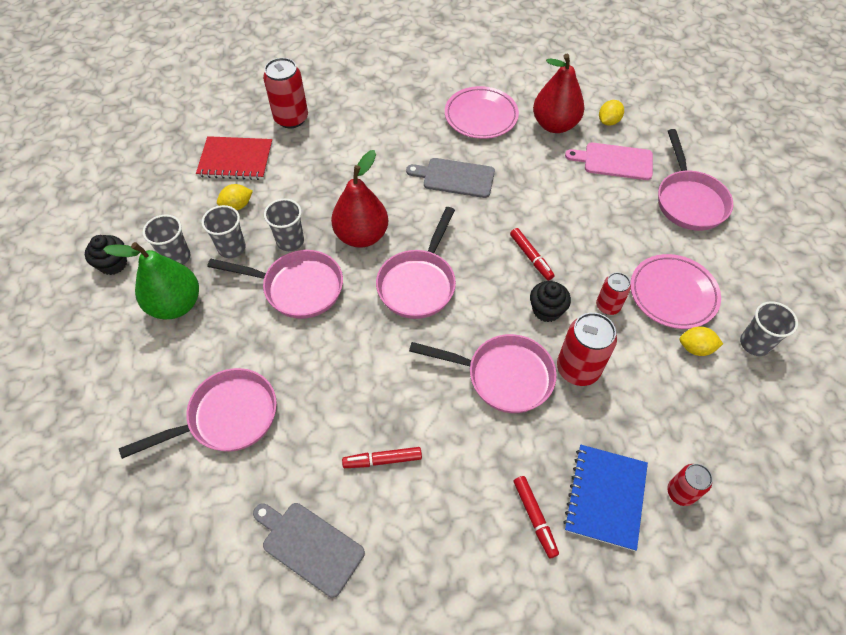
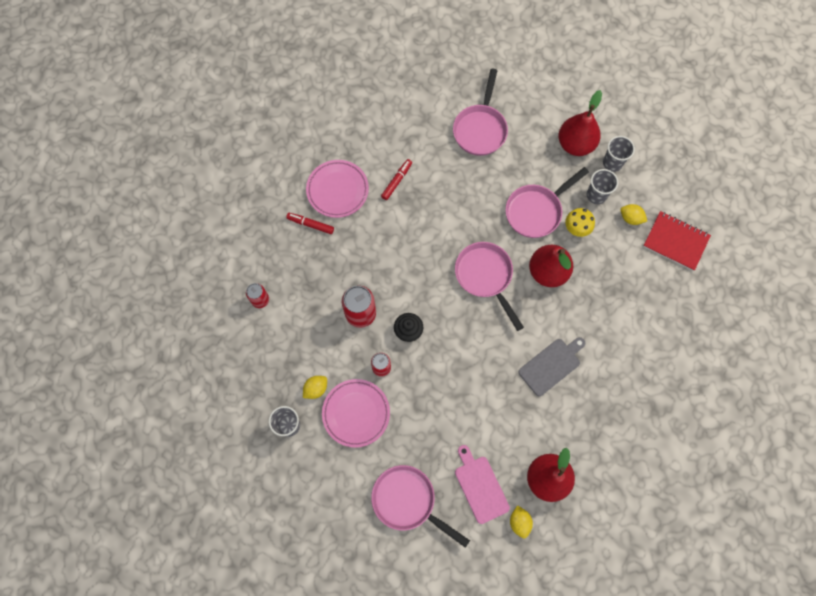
camera: 130 degrees right, 15 degrees up
(113, 264) = (633, 129): black cupcake -> none
(175, 304) = (575, 144): green pear -> red pear
(236, 160) = (675, 241): red notebook -> red notebook turned 75 degrees clockwise
(237, 205) = (630, 218): yellow lemon -> yellow lemon turned 75 degrees counterclockwise
(290, 241) = (576, 229): grey cup -> yellow mushroom
(291, 118) = (693, 302): red can -> none
(309, 546) = (384, 124): grey cutting board -> none
(481, 116) = (597, 433): pink plate -> pink plate (337, 190)
(503, 376) = (390, 272): pink pan -> none
(531, 257) = (450, 355): red marker -> none
(605, 497) = (290, 264): blue notebook -> none
(614, 161) = (480, 486): pink cutting board -> pink cutting board turned 75 degrees counterclockwise

